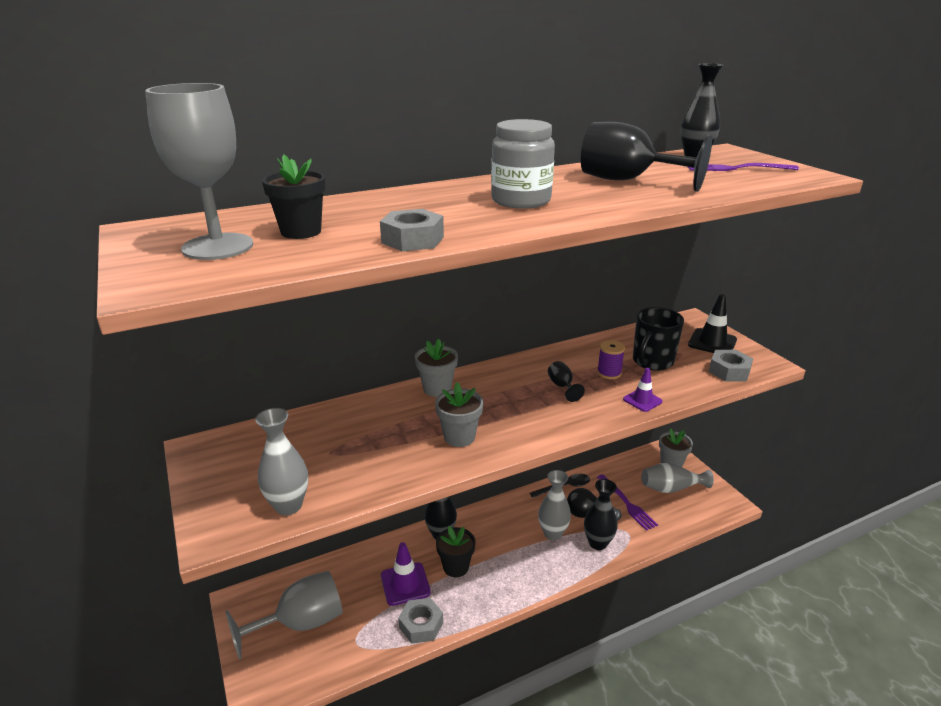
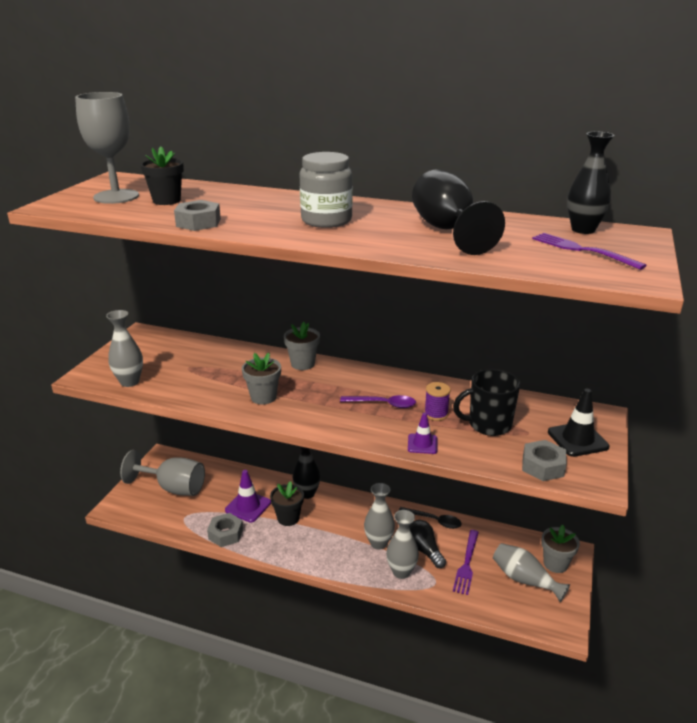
camera: 45 degrees right, 0 degrees up
(562, 386) = (383, 404): black goblet -> purple spoon
(598, 543) = (401, 572): black vase -> grey vase

